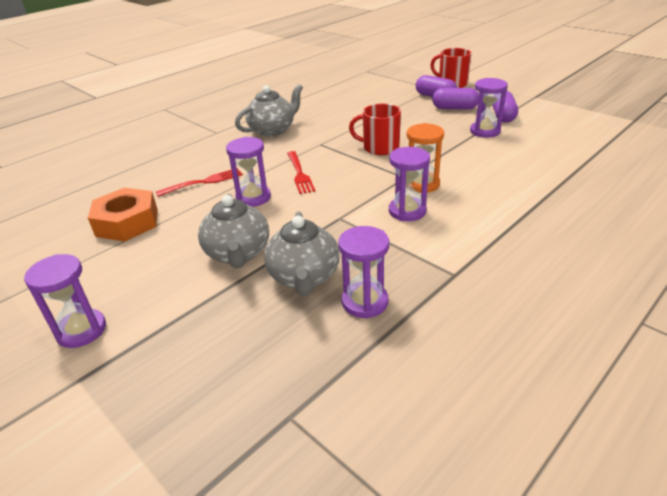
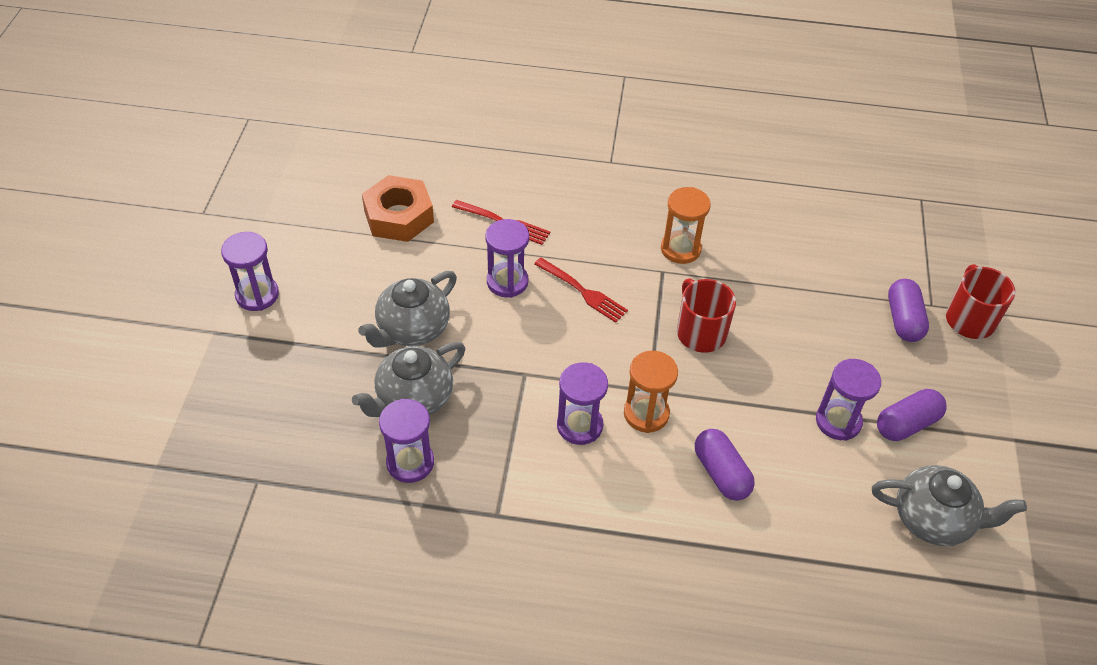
camera: 50 degrees right, 15 degrees up
(273, 130) = (659, 207): grey teapot -> grey teapot (934, 519)
(299, 173) = (582, 291): red fork -> red fork turned 90 degrees counterclockwise
(312, 134) = (680, 249): none -> orange hourglass
(454, 108) = (883, 359): purple capsule -> purple capsule (721, 473)

